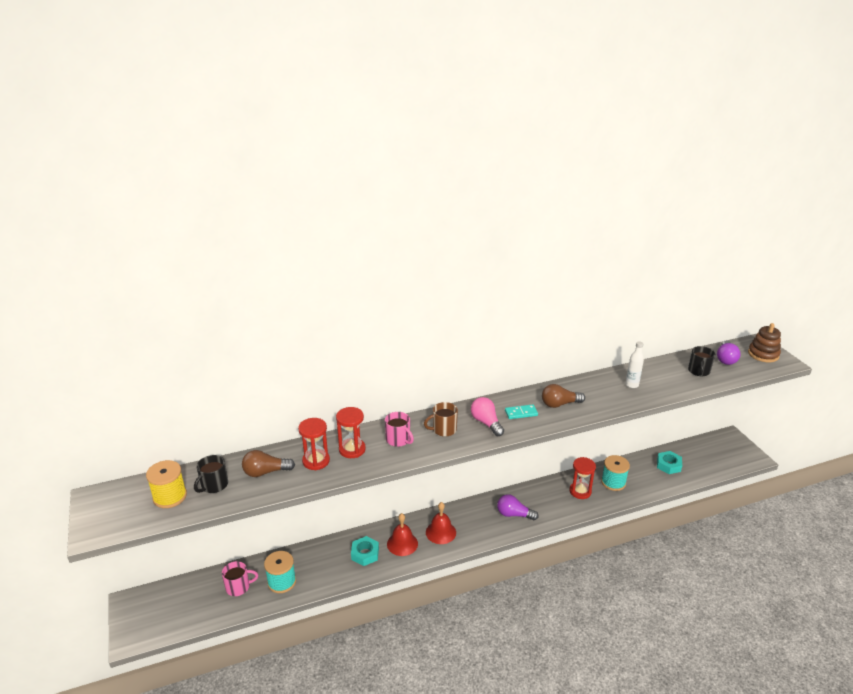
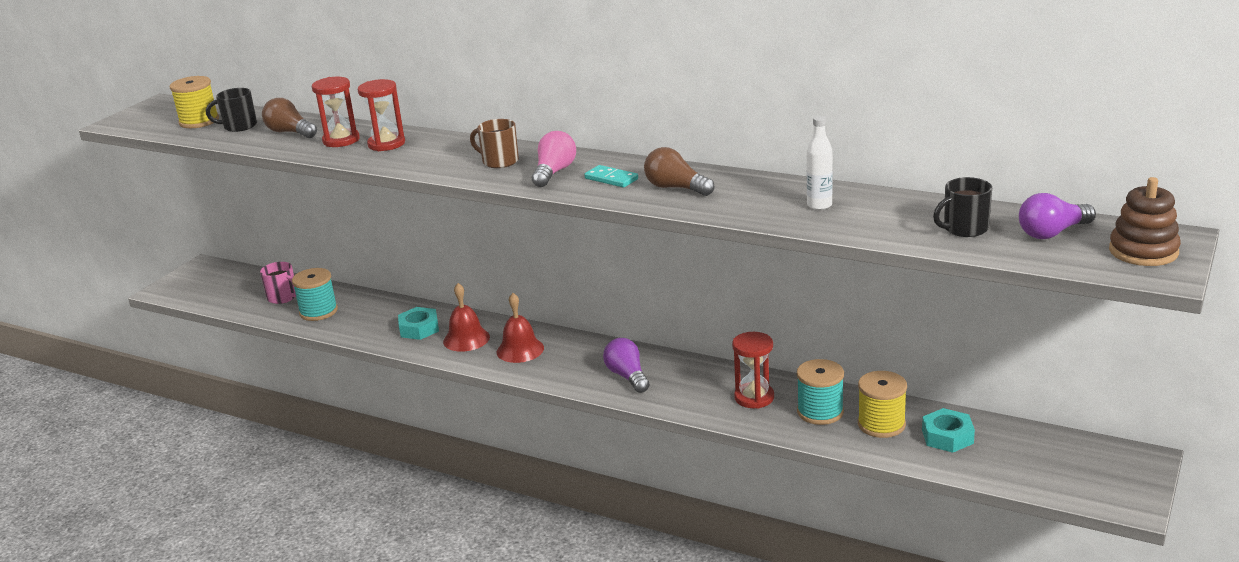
camera: 50 degrees right, 5 degrees down
(398, 440) = (440, 153): pink mug -> none
(641, 474) = (881, 424): none -> yellow spool

